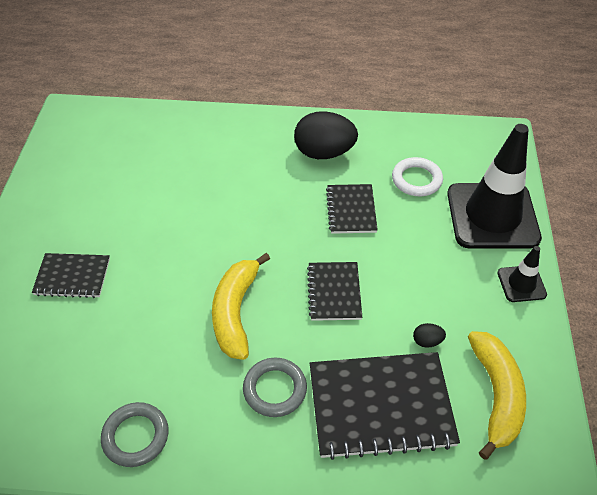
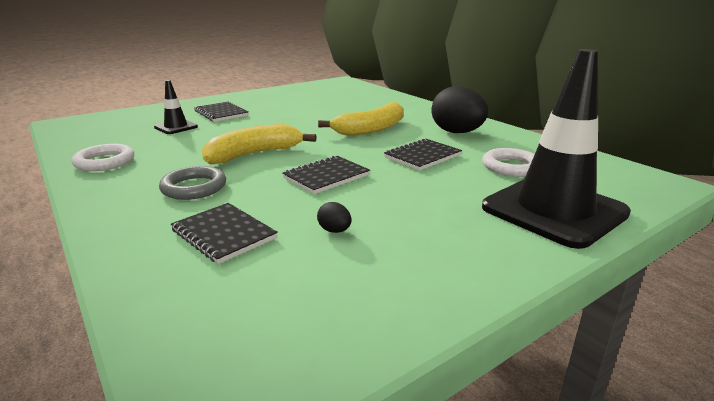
camera: 50 degrees right, 25 degrees down
(136, 436) = (105, 162): grey ring -> white ring
(380, 406) = (224, 234): black notebook -> black notebook, size x0.57
(496, 395) = (317, 296): yellow banana -> yellow banana (371, 129)
(521, 284) = (503, 257): black traffic cone -> black traffic cone (176, 127)

